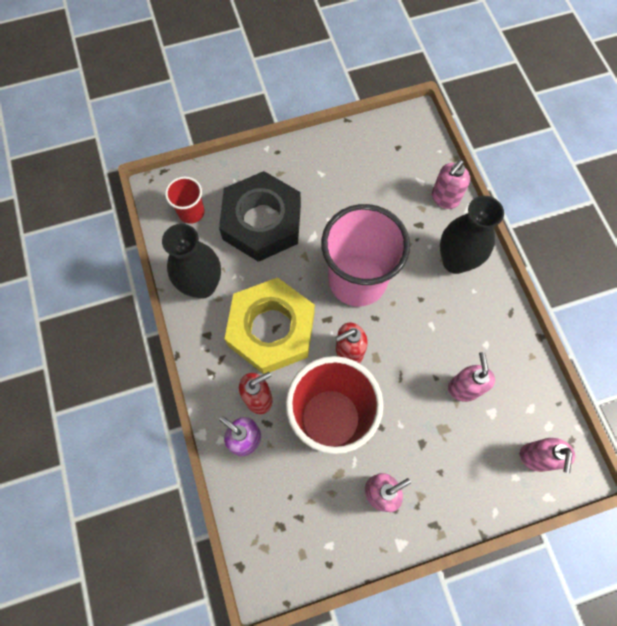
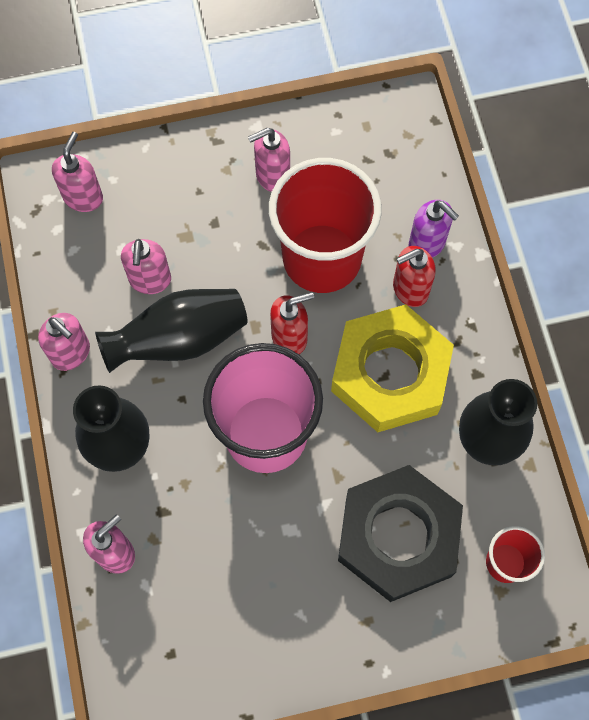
camera: 175 degrees left, 0 degrees up
(431, 342) = (179, 339): none -> black vase
(509, 325) = (71, 353): none -> pink soap dispenser

